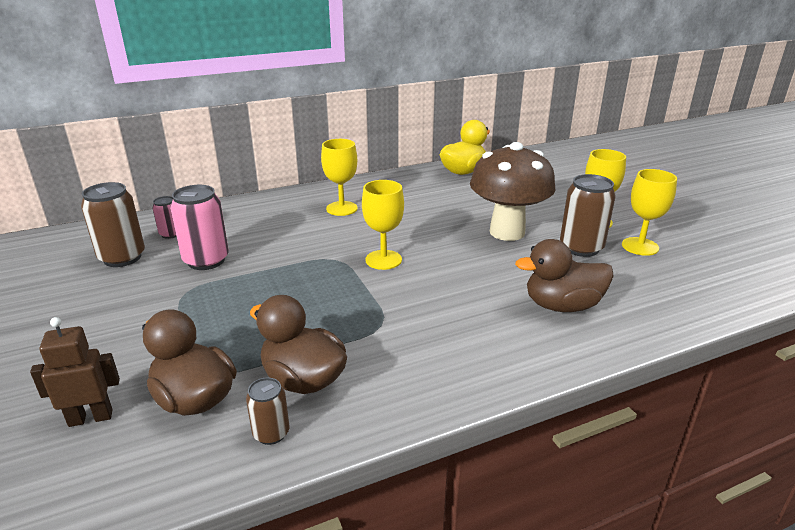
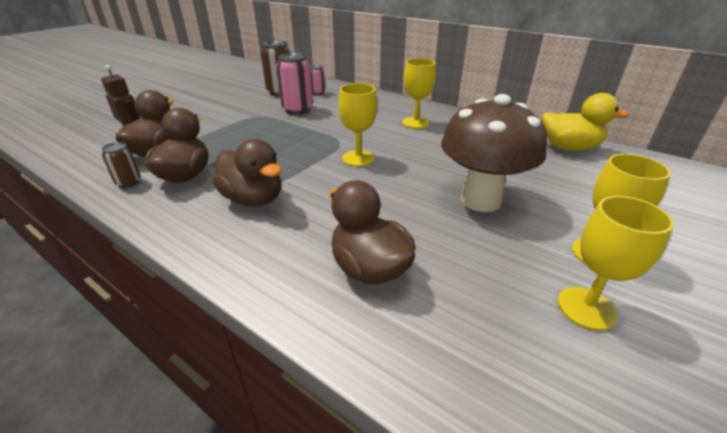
camera: 60 degrees right, 5 degrees up
(408, 339) = (253, 199): none -> brown duck
(581, 248) = (512, 256): brown can -> none

